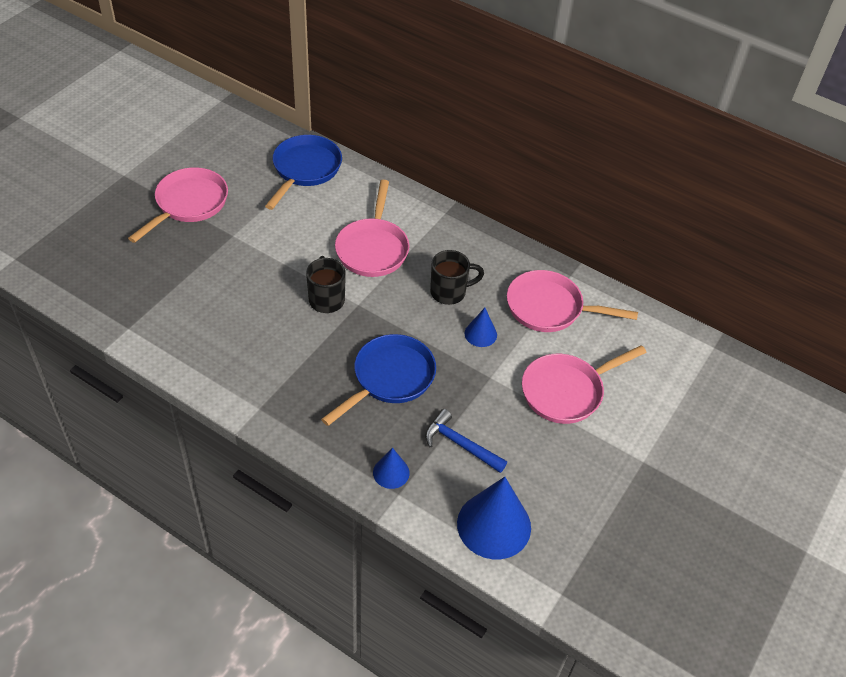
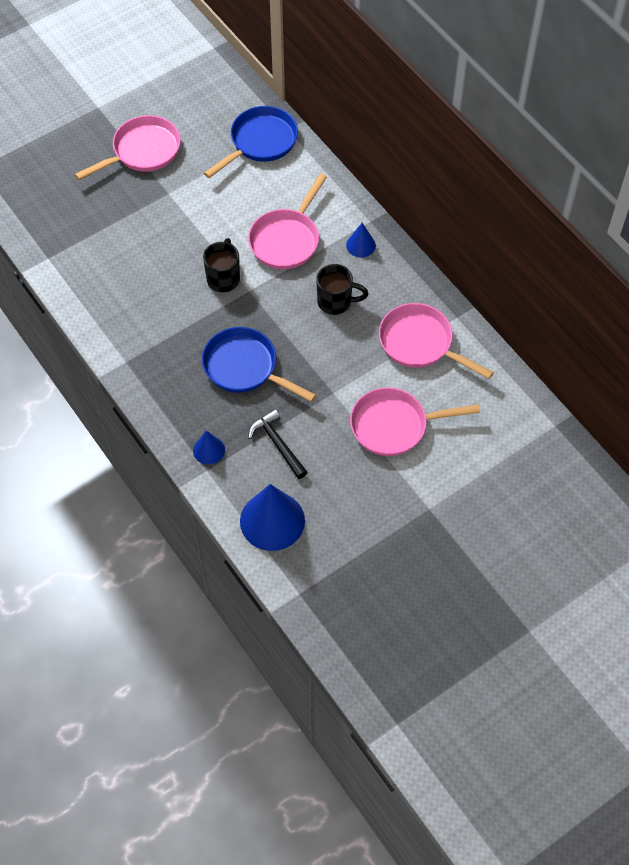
camera: 25 degrees right, 10 degrees up
(389, 378) = (245, 367): blue pan -> blue pan turned 120 degrees counterclockwise
(460, 444) = (277, 444): blue hammer -> black hammer
(480, 334) = (344, 350): blue cone -> blue cone (360, 245)

